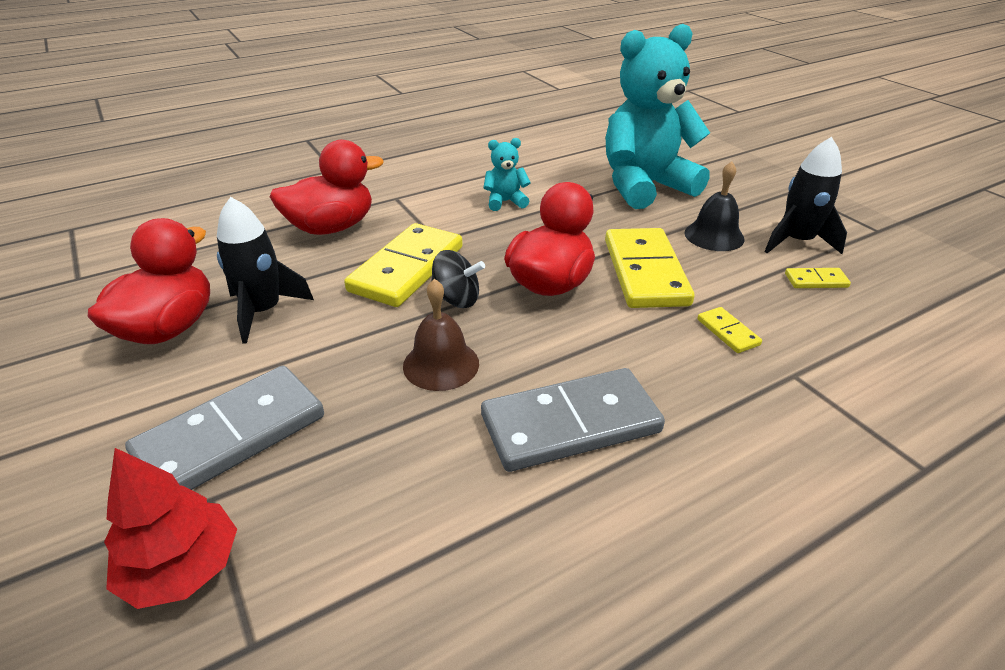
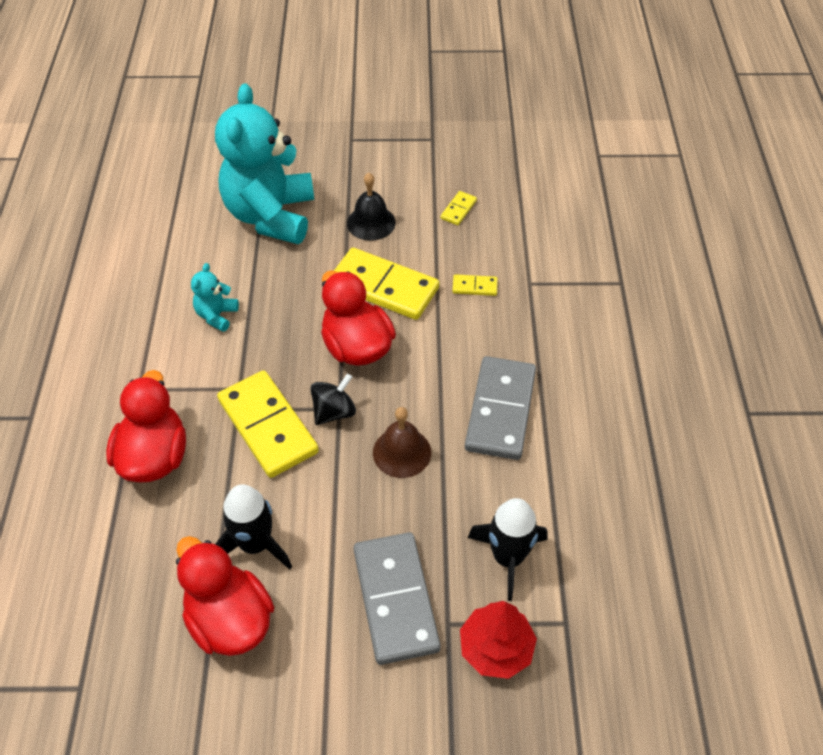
camera: 60 degrees left, 15 degrees up
(796, 242) = (412, 187): black rocket -> black rocket (508, 558)

